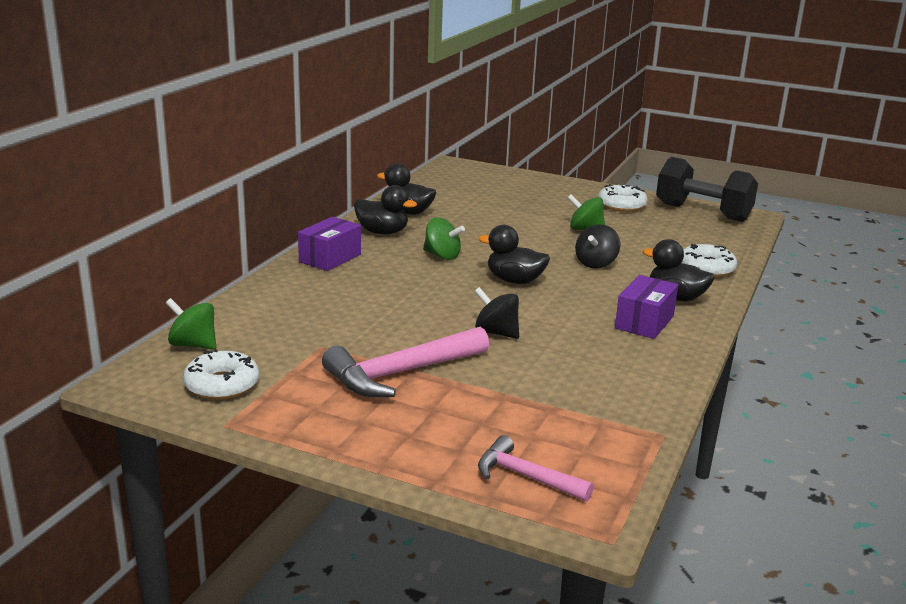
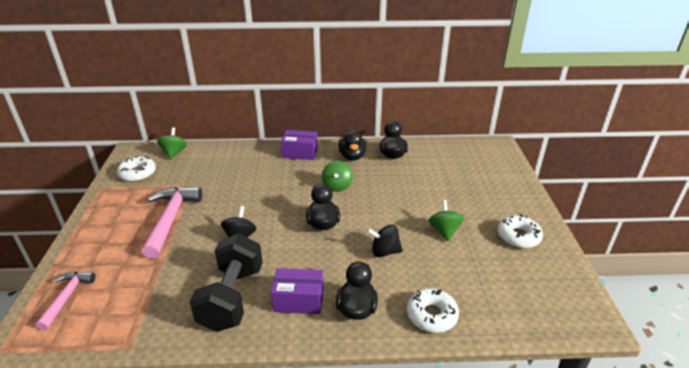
camera: 65 degrees right, 10 degrees up
(400, 373) = (170, 219): pink hammer -> pink hammer turned 60 degrees clockwise
(702, 212) = (563, 287): black dumbbell -> black dumbbell (232, 298)

